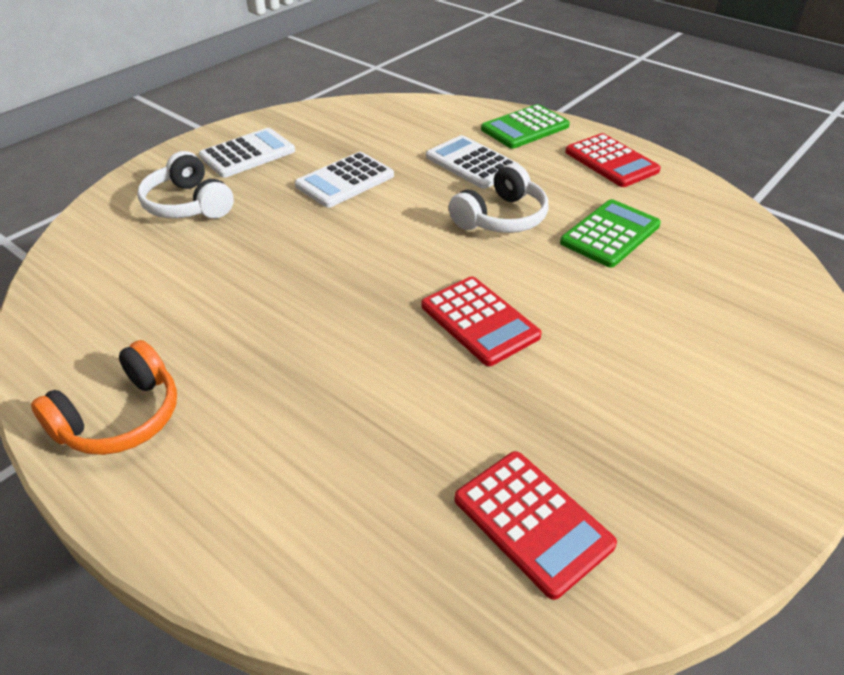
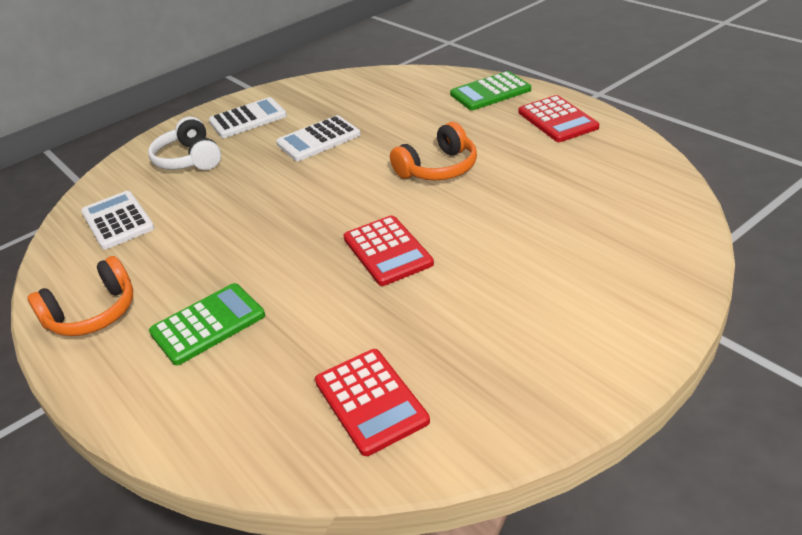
camera: 15 degrees right, 5 degrees down
(472, 163) = (431, 123): white calculator -> white calculator (118, 221)
(501, 217) = (438, 168): white headphones -> orange headphones
(610, 234) = (529, 182): green calculator -> green calculator (208, 324)

